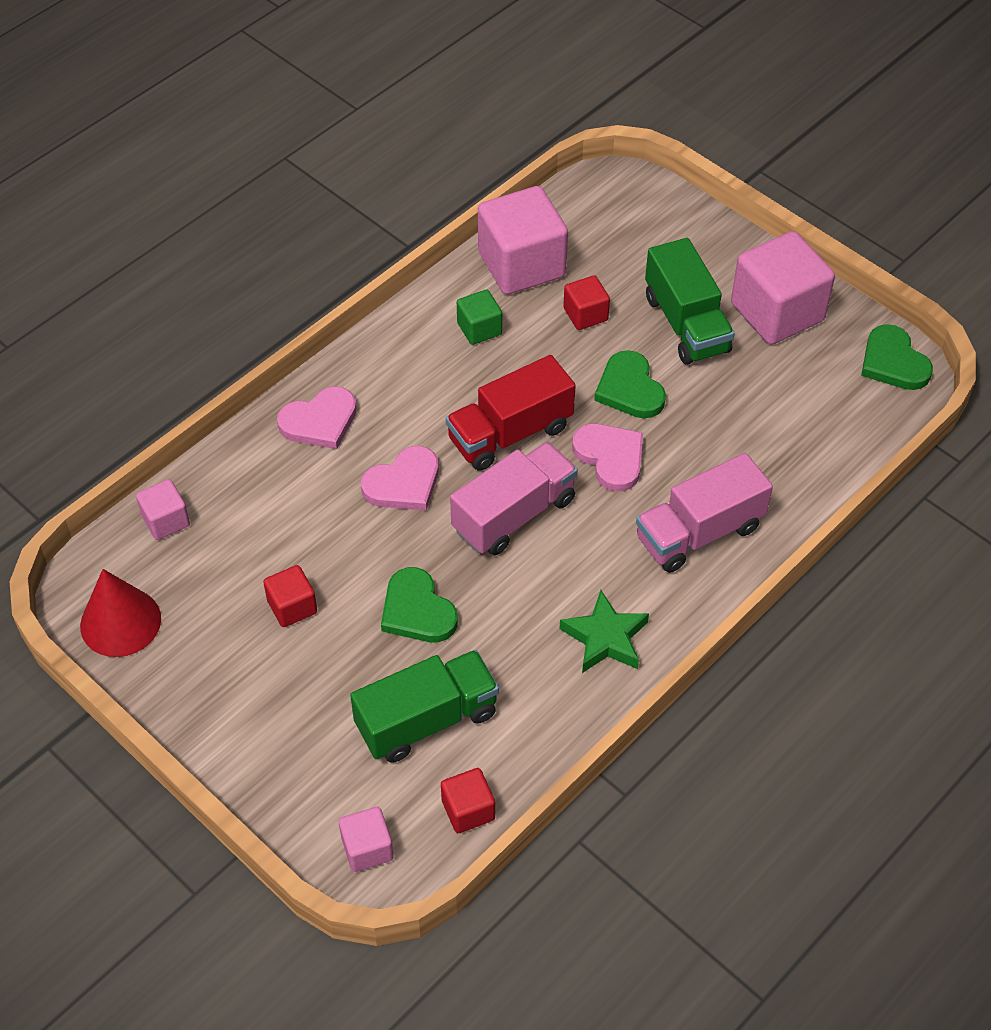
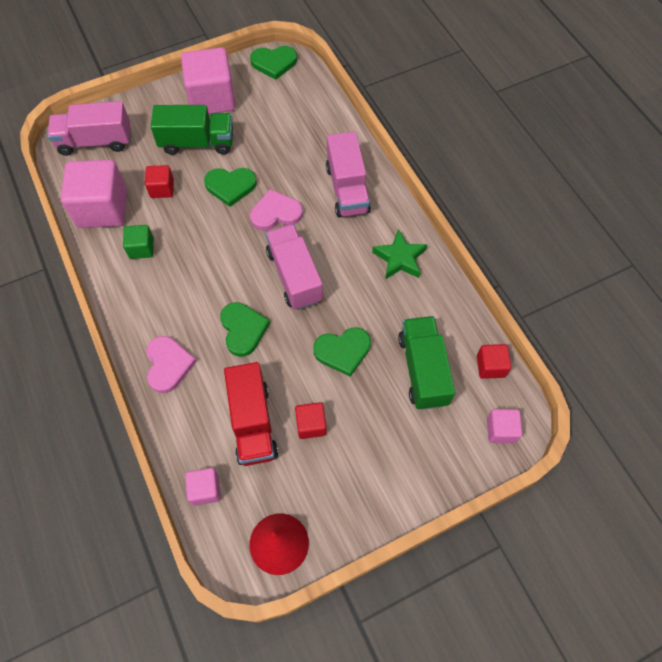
camera: 70 degrees left, 10 degrees up
(403, 483) = (243, 329): pink heart -> green heart
(510, 433) = (233, 258): red truck -> red truck (253, 423)
(626, 214) = (95, 141): none -> pink truck

